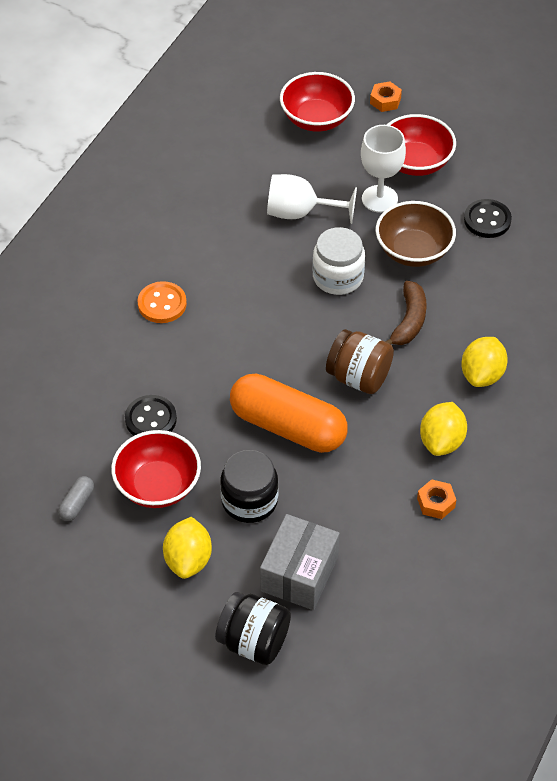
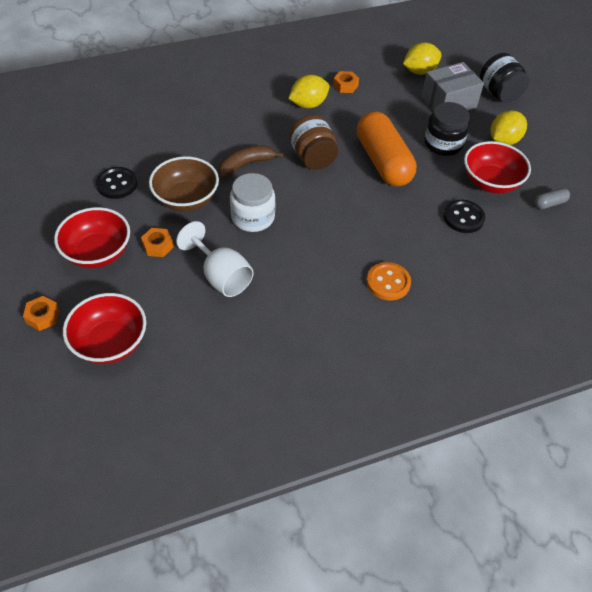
camera: 140 degrees left, 0 degrees up
(379, 199) = (158, 246): white goblet -> orange nut
(482, 375) = (245, 116): yellow lemon -> yellow lemon (419, 71)

